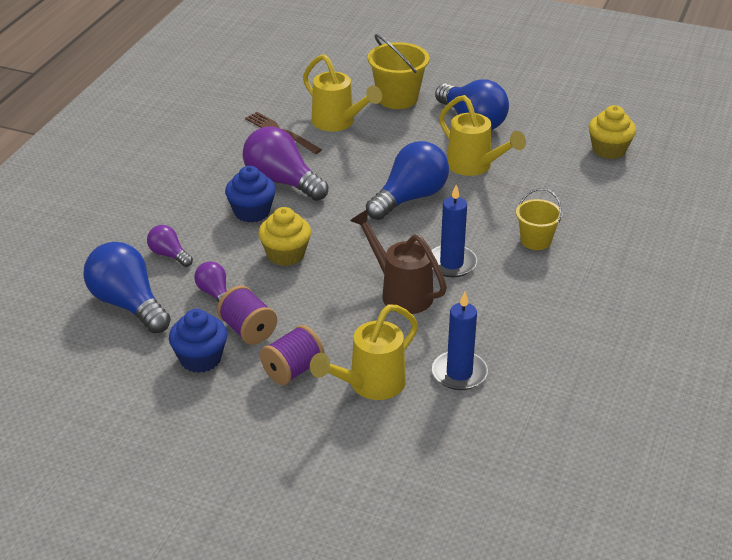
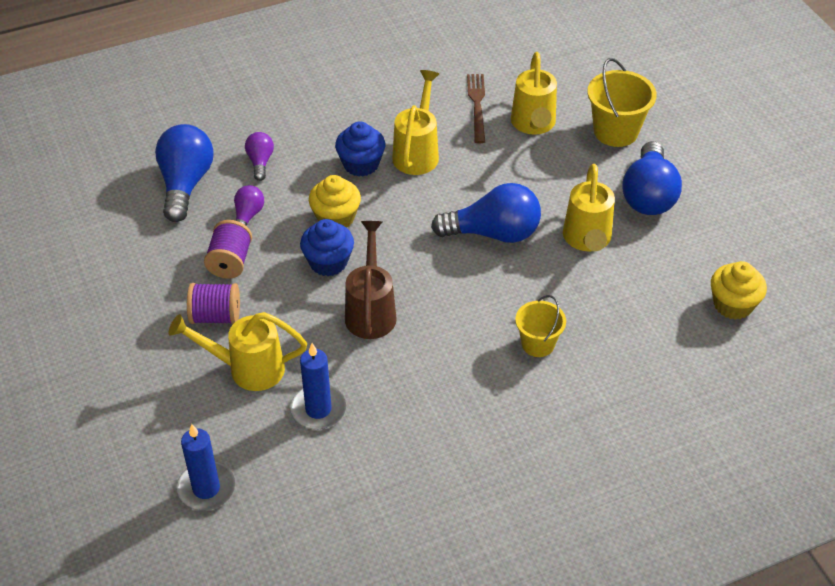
camera: 45 degrees right, 10 degrees up
(200, 359) = (173, 261): blue cupcake -> blue cupcake (328, 262)
(282, 182) = (417, 152): purple light bulb -> yellow watering can
(451, 263) = (442, 314): blue candle -> blue candle (206, 488)

